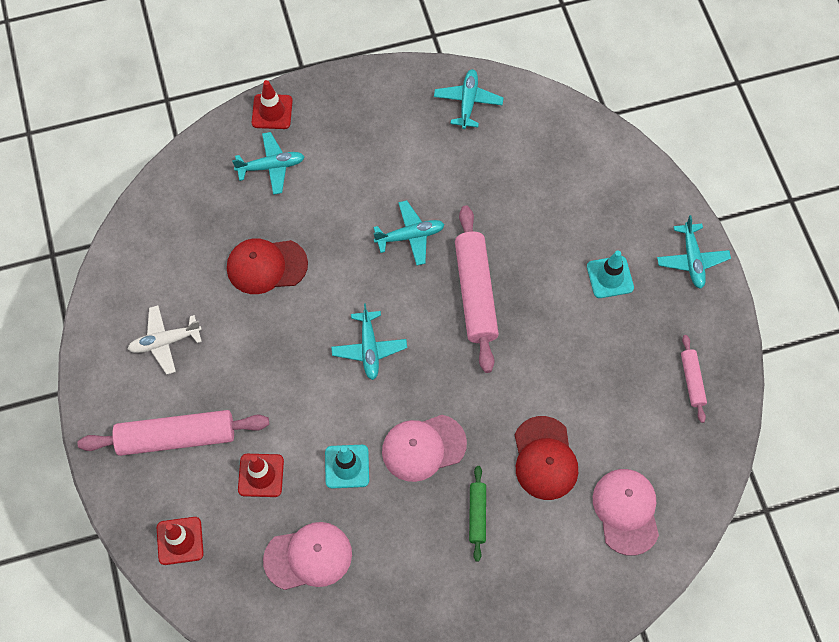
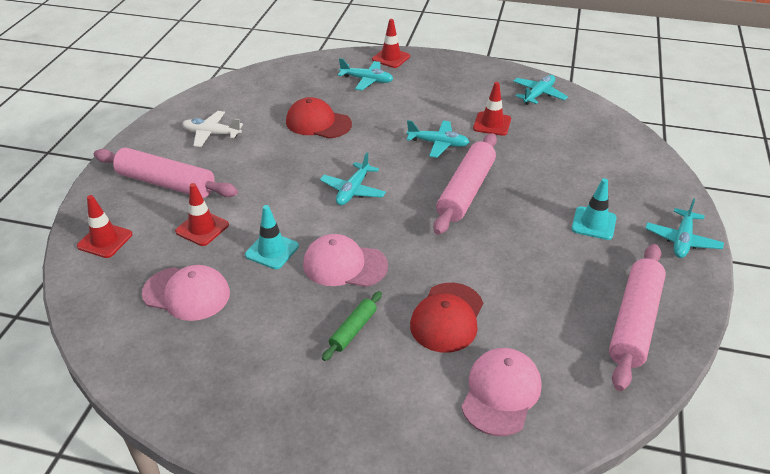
camera: 30 degrees right, 25 degrees down
(446, 177) = (492, 124): none -> red traffic cone
(692, 380) = (634, 322): pink rolling pin -> pink rolling pin, size x2.00

